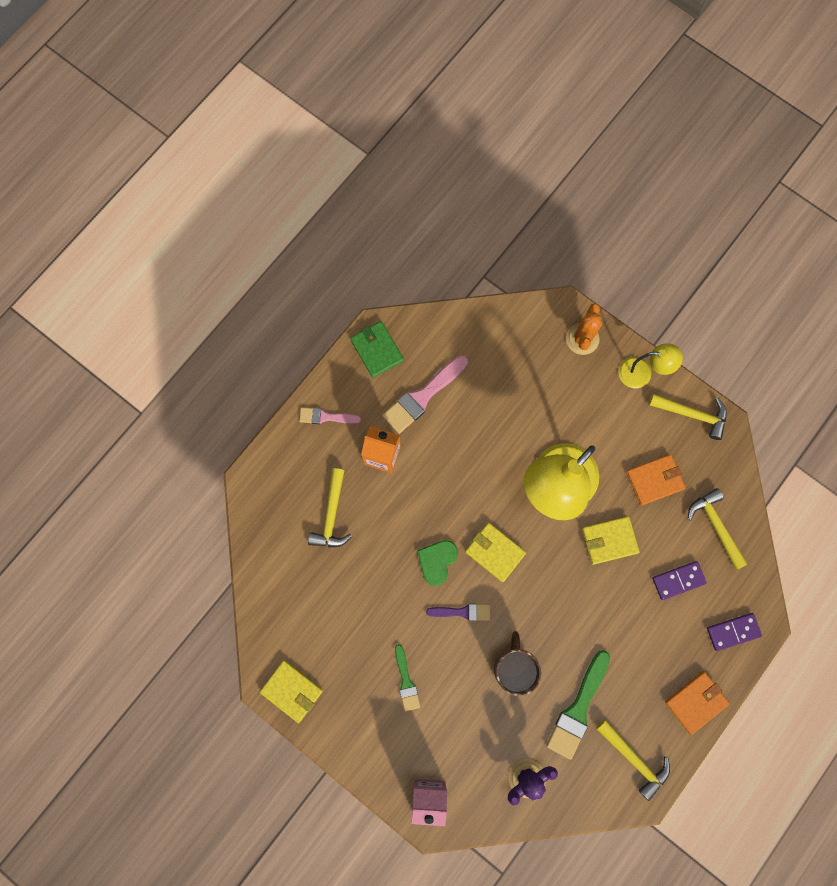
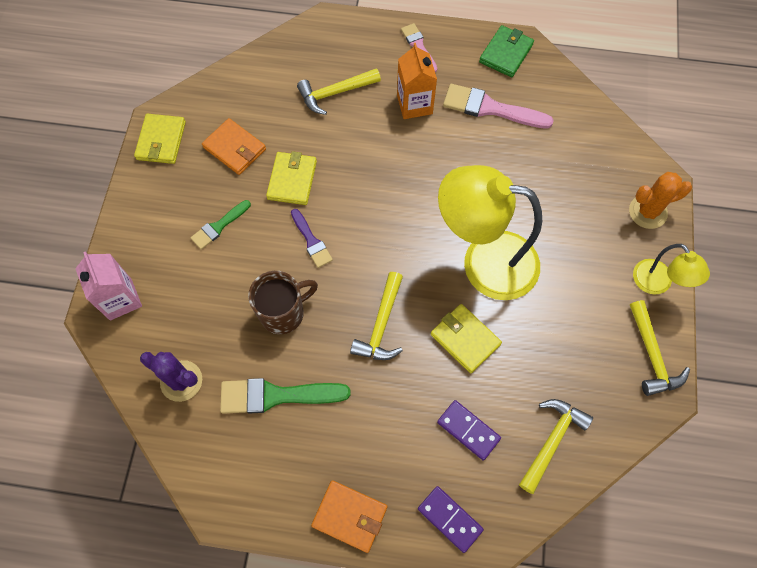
camera: 60 degrees right, 10 degrees down
(437, 561) = (346, 196): green heart -> none
(495, 552) = (385, 240): yellow wallet -> yellow wallet (292, 180)
(634, 759) = (254, 480): yellow hammer -> yellow hammer (381, 325)
(654, 480) = (556, 352): orange wallet -> orange wallet (235, 148)

